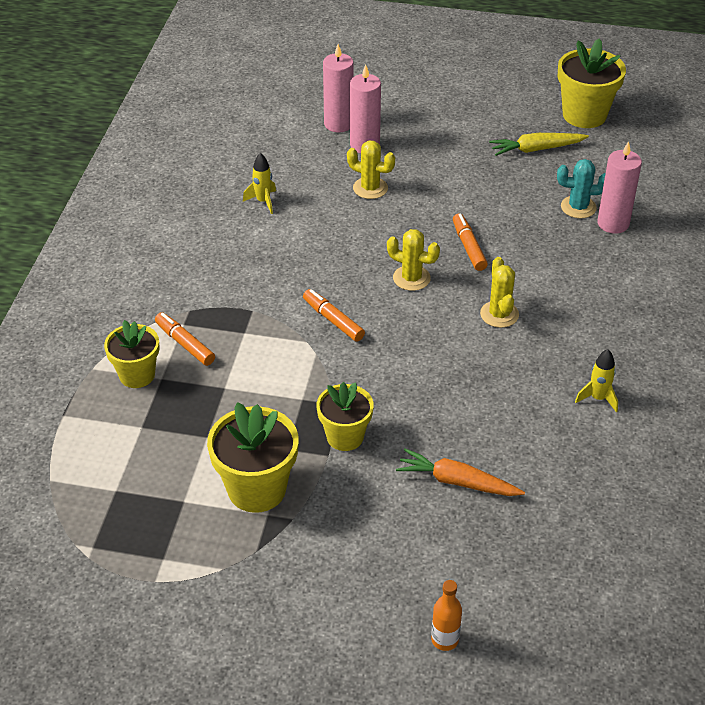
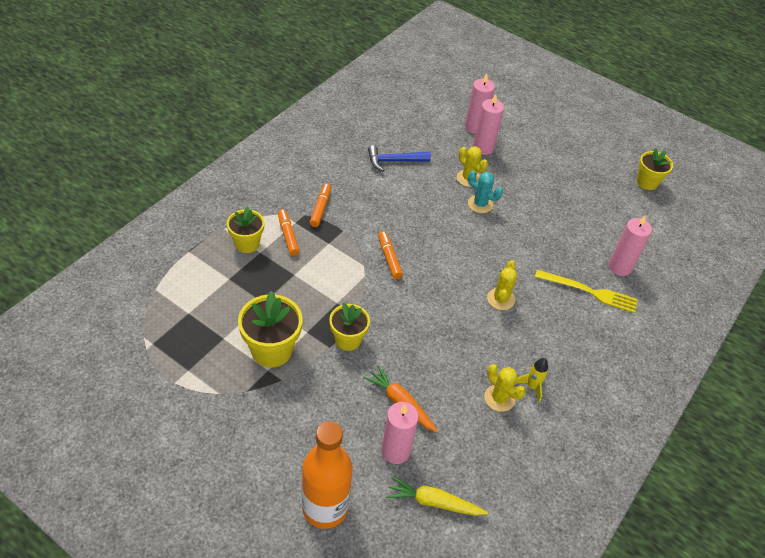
camera: 20 degrees right, 5 degrees up
(263, 201) = (394, 161): yellow rocket -> blue hammer
(411, 278) = (457, 250): yellow cactus -> yellow cactus (499, 398)
(445, 640) = (325, 508): orange bottle -> orange bottle, size x2.29
(468, 247) = (509, 244): orange marker -> orange marker (320, 208)
(486, 538) = (395, 451): none -> pink candle
(536, 149) = (597, 194): yellow carrot -> yellow carrot (433, 502)
(578, 207) = (602, 246): turquoise cactus -> turquoise cactus (480, 204)
(584, 115) = (647, 182): yellow flower pot -> yellow flower pot, size x0.66
(595, 265) = (589, 291): none -> yellow fork

